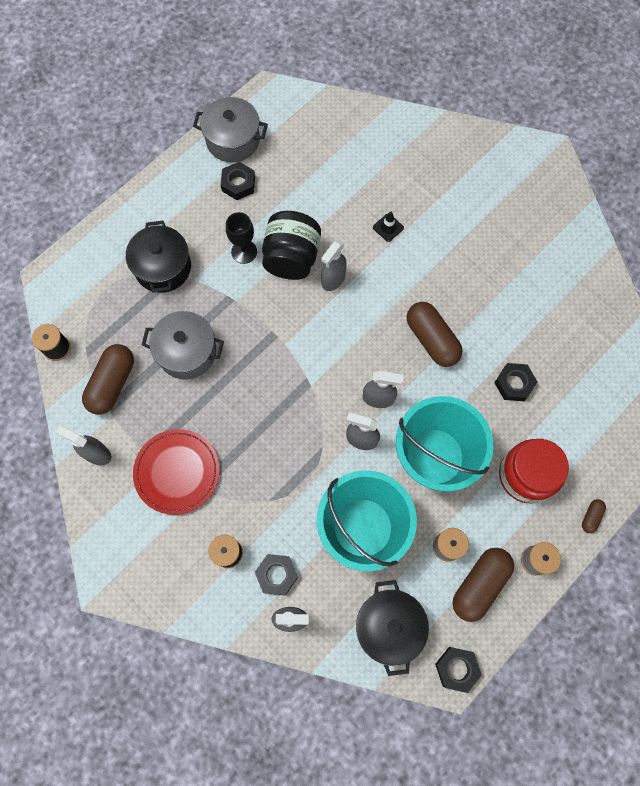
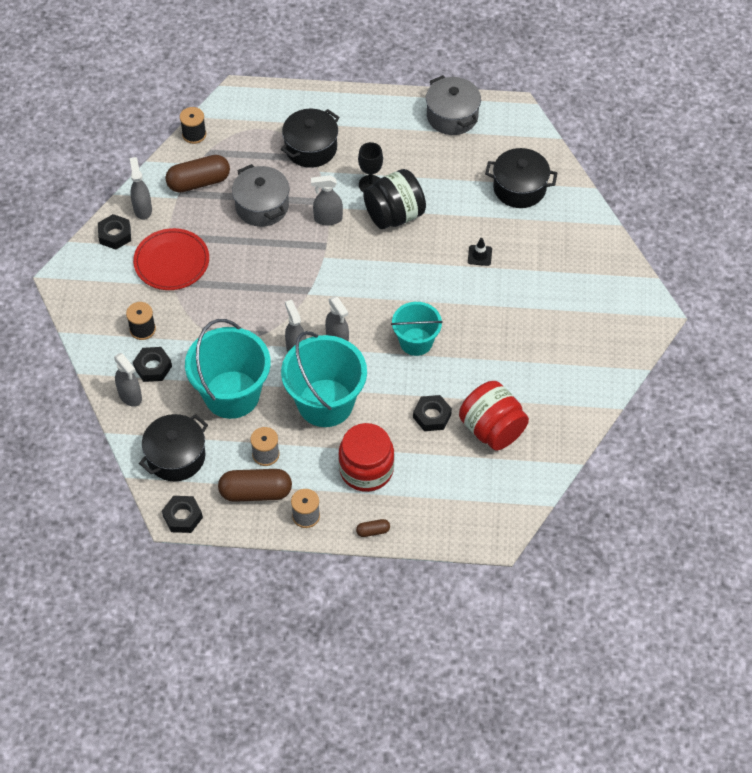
camera: 50 degrees right, 15 degrees down
(238, 184) = (420, 144): black nut -> black nut (115, 235)
(333, 279) = (403, 251): grey spray bottle -> grey spray bottle (328, 219)
(348, 149) = (519, 188): none -> black pot
(431, 339) = (416, 342): brown capsule -> turquoise bucket
(562, 349) = (492, 429): none -> red jar

